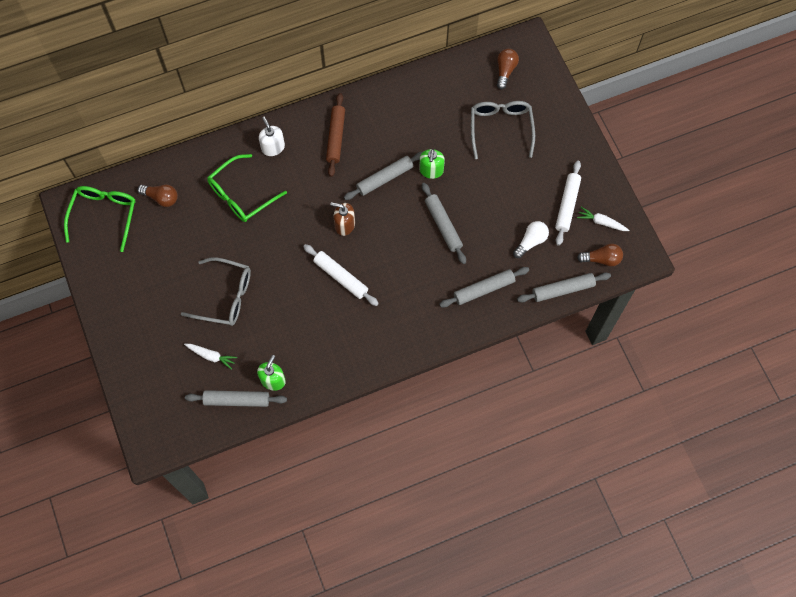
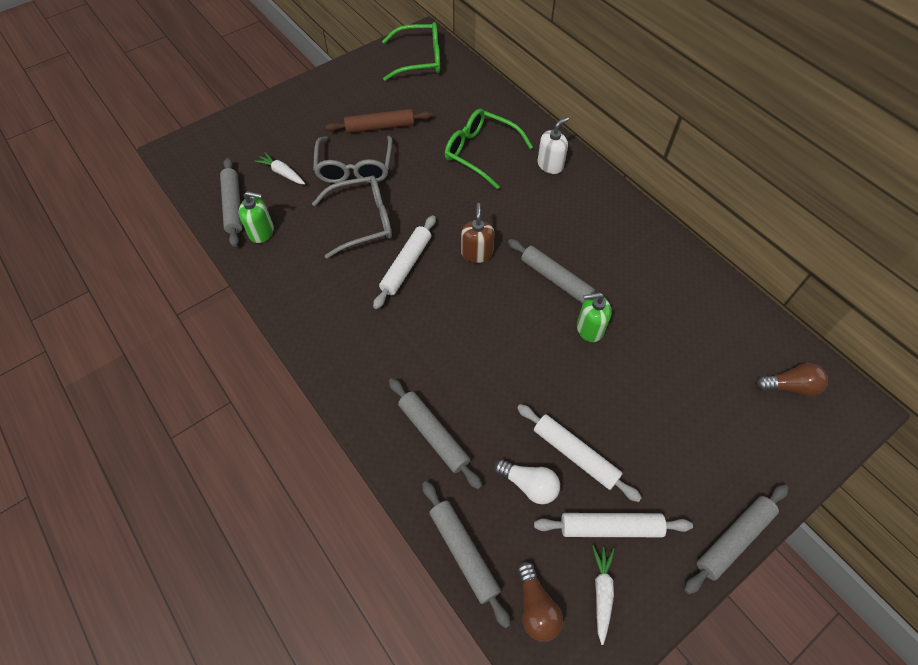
camera: 75 degrees right, 10 degrees down
(161, 198) = (453, 93): brown light bulb -> none
(211, 356) = (282, 173): white carrot -> white carrot turned 120 degrees clockwise
(336, 137) = (589, 218): brown rolling pin -> brown rolling pin (380, 127)
(443, 225) = (514, 361): grey rolling pin -> grey rolling pin (734, 539)
(501, 128) = (694, 401): grey glasses -> grey glasses (362, 221)
(518, 209) = (575, 454): none -> white rolling pin

